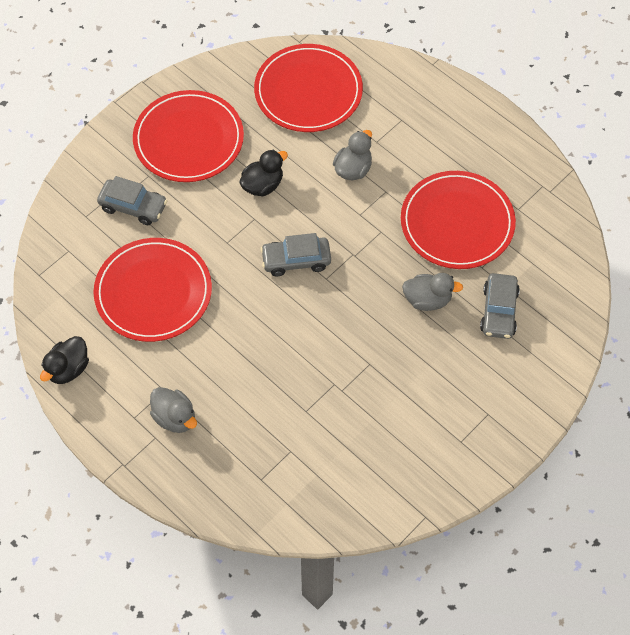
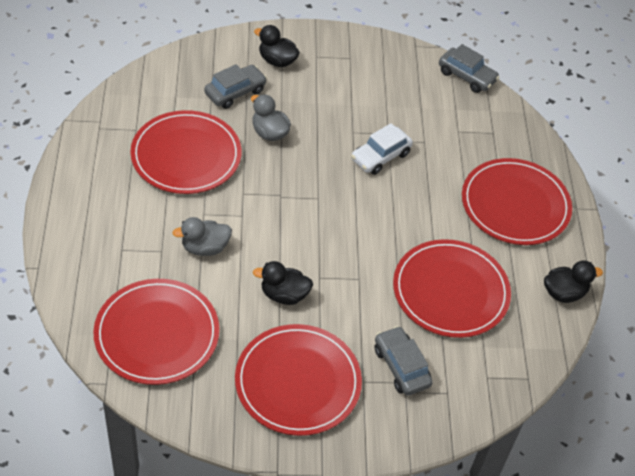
camera: 140 degrees left, 10 degrees down
(175, 418) = (515, 205): grey duck -> red plate
(296, 260) = (324, 225): grey car -> grey car (467, 76)
(323, 361) = (380, 156): none -> white car
(510, 376) = (277, 61): none -> black duck

